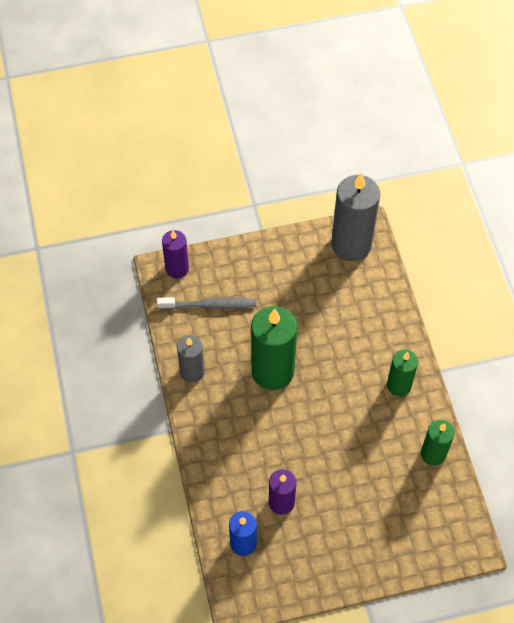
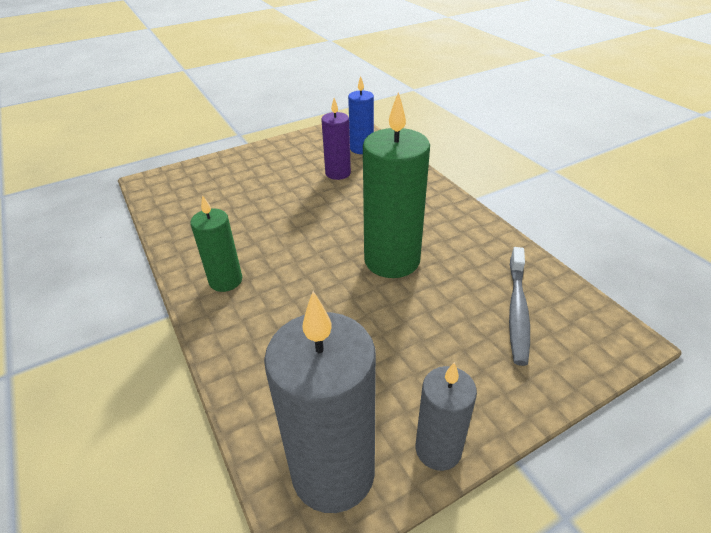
camera: 165 degrees right, 20 degrees down
(177, 268) = (602, 346): purple candle -> none
(192, 371) = (486, 240): grey candle -> grey candle (438, 449)
(209, 305) = (517, 310): grey toothbrush -> grey toothbrush turned 60 degrees counterclockwise
(433, 454) = (183, 231): green candle -> none

